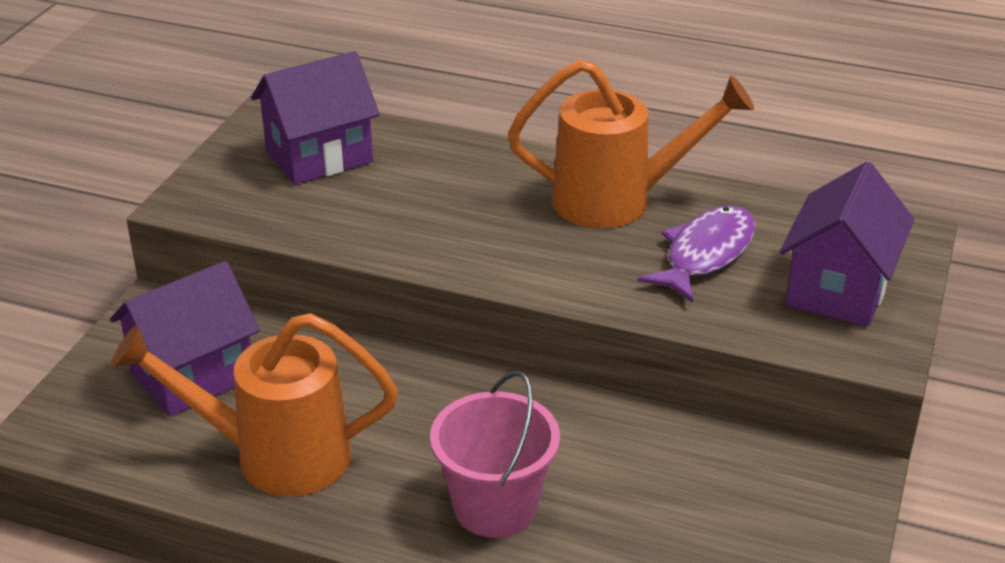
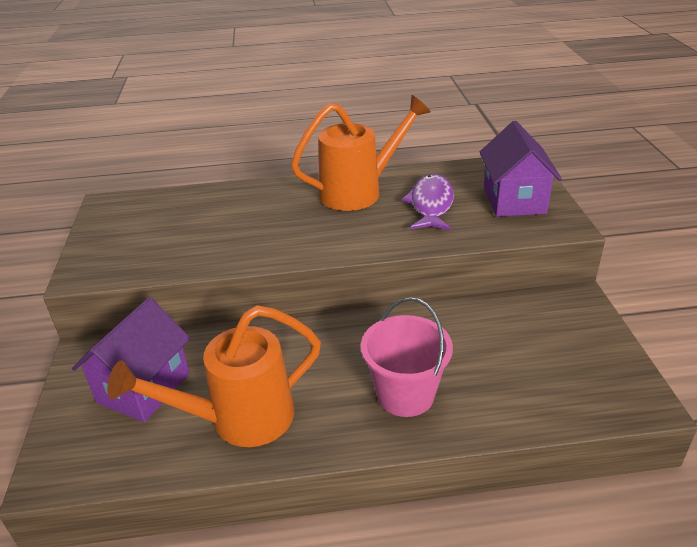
camera: 25 degrees left, 0 degrees up
(319, 156) = (157, 220): purple house -> none

